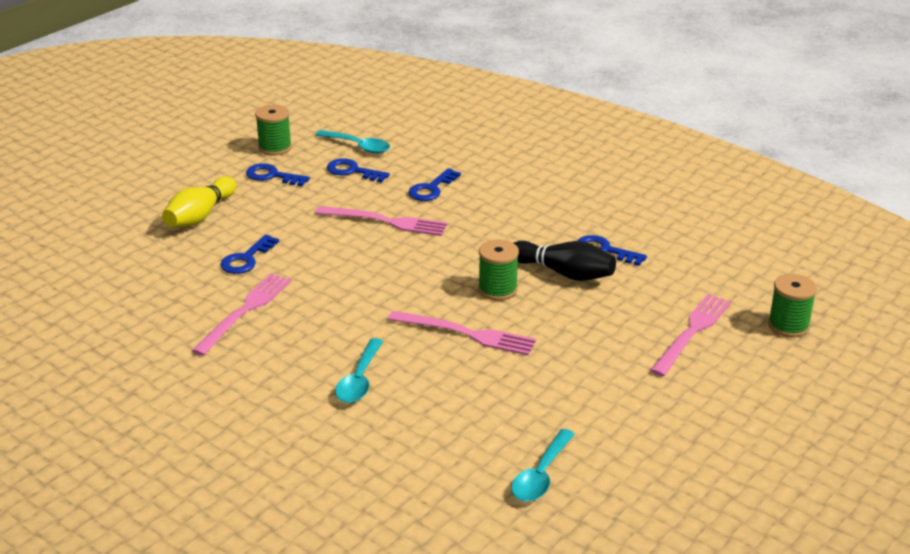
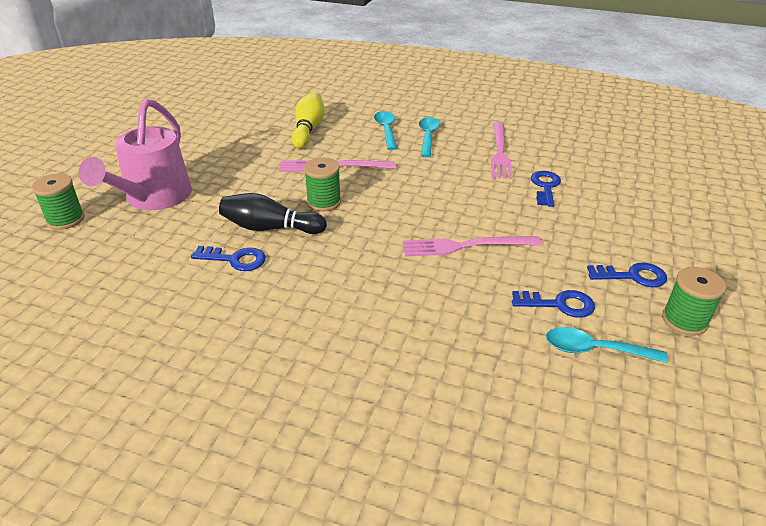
camera: 160 degrees right, 5 degrees up
(200, 216) = (634, 215): yellow bowling pin -> yellow bowling pin (308, 129)
(431, 189) = (452, 299): blue key -> none
(541, 475) = (254, 109): turquoise spoon -> turquoise spoon (428, 137)
(692, 332) = (154, 199): pink fork -> pink watering can

